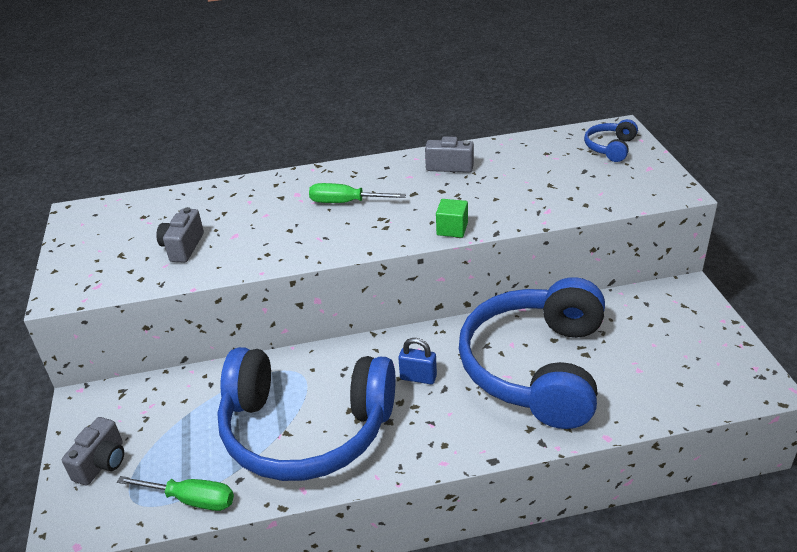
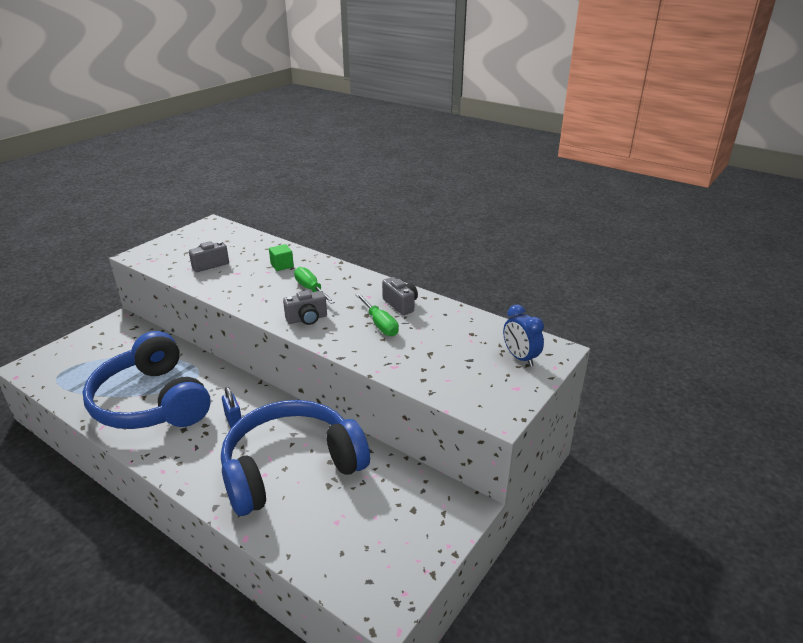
camera: 45 degrees right, 5 degrees down
(102, 463) = (78, 351): grey camera -> grey camera (307, 319)
(191, 499) = (69, 393): green screwdriver -> green screwdriver (379, 324)
(452, 229) = (325, 339): green cube -> green cube (282, 265)
(610, 148) = (520, 358): blue headphones -> blue clock

